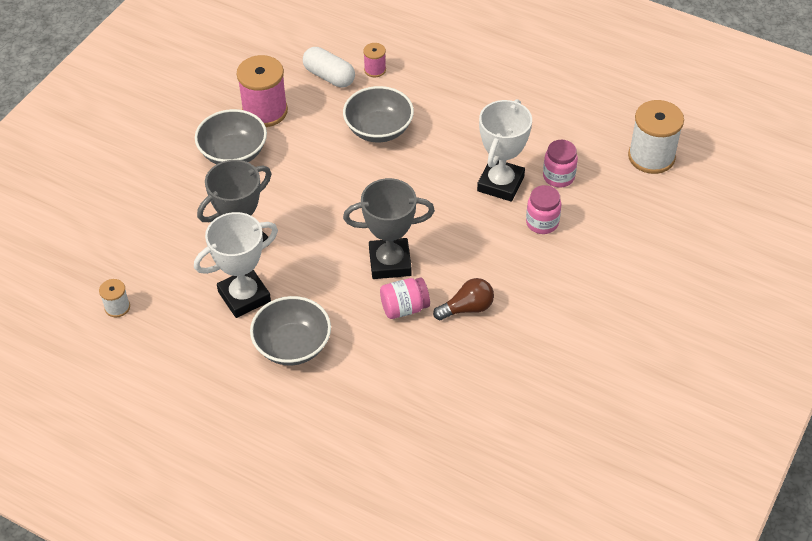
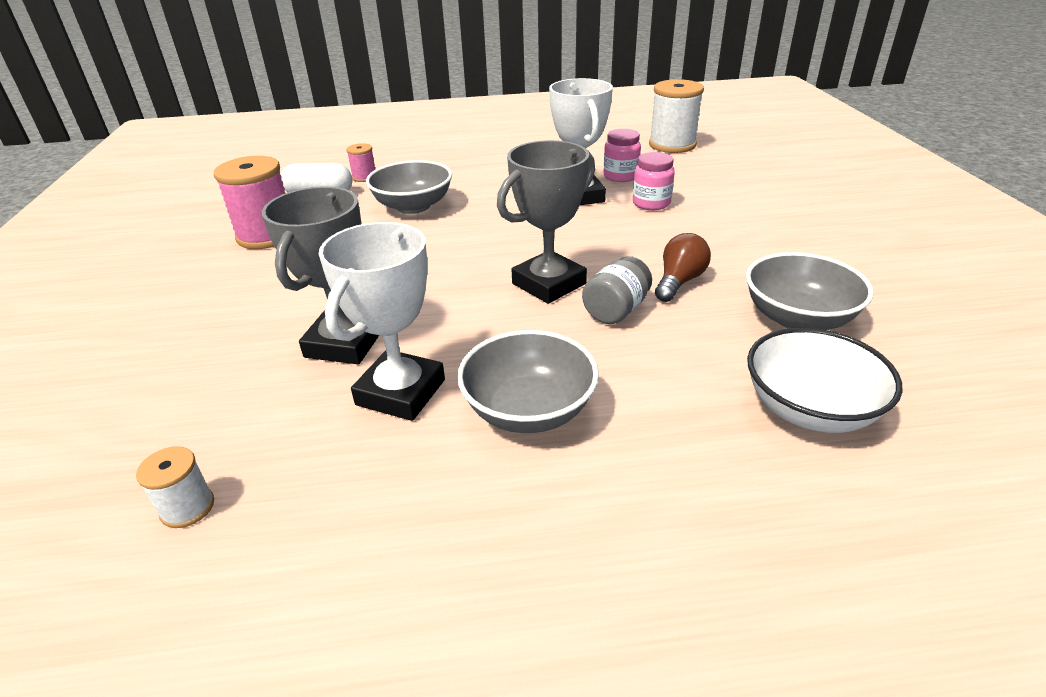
camera: 35 degrees left, 15 degrees down
(233, 153) = (255, 276): grey bowl -> grey bowl (797, 318)
(404, 308) = (616, 310): pink jar -> grey jar
(422, 431) = (809, 409): none -> white bowl

